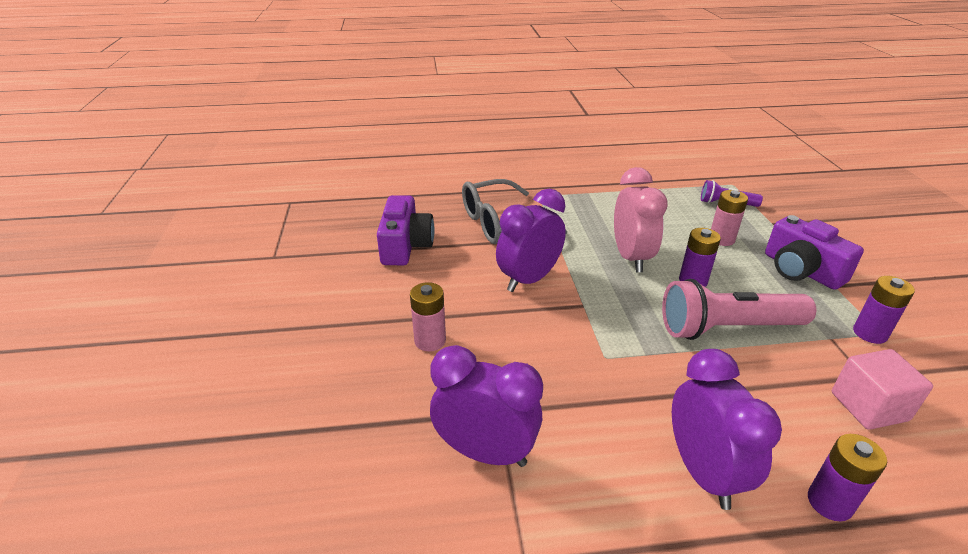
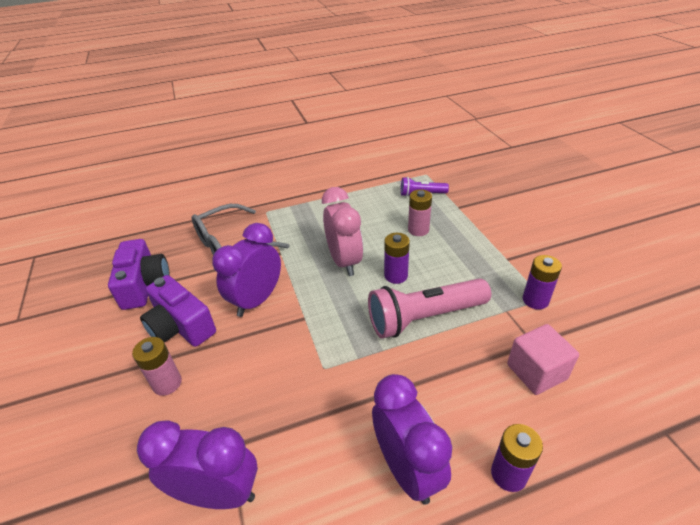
camera: 10 degrees left, 5 degrees up
(801, 270) = (481, 249): purple camera -> purple camera (181, 326)

